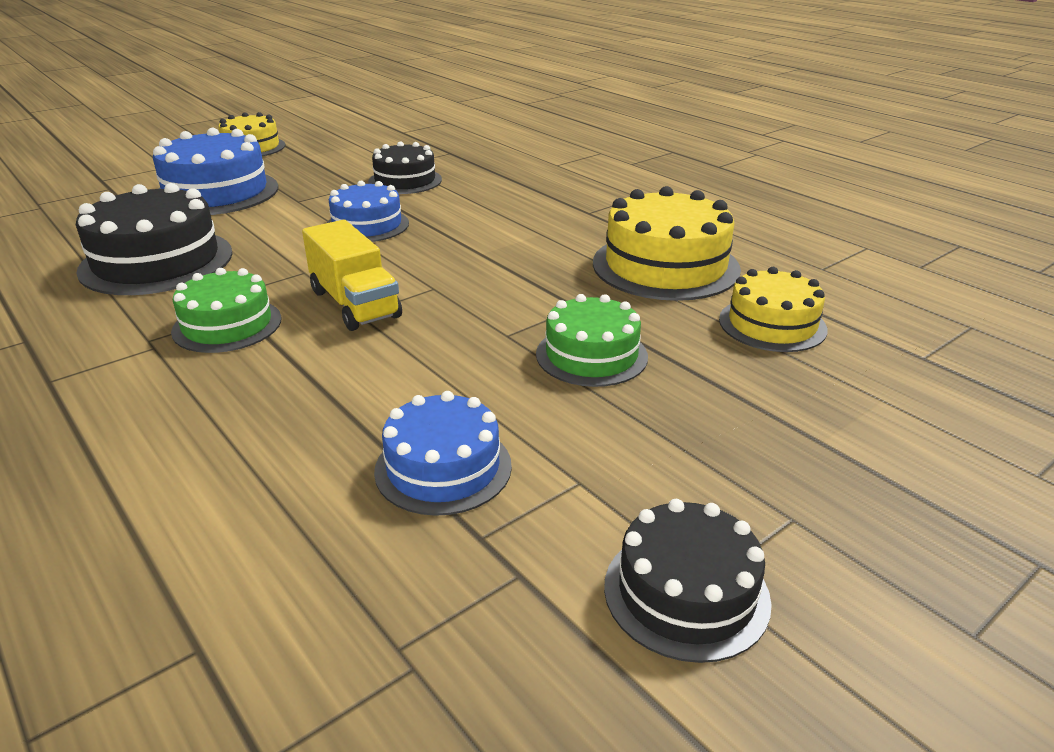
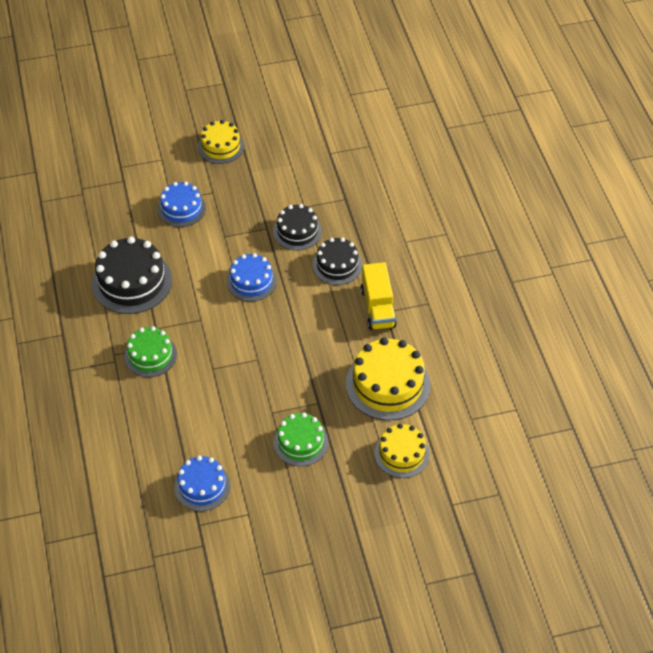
camera: 25 degrees right, 20 degrees up
(216, 192) = (181, 208): blue cake -> blue cake, size x0.63
(355, 304) = (214, 359): yellow truck -> yellow truck (378, 308)
(686, 593) = (251, 575): black cake -> black cake (337, 265)

